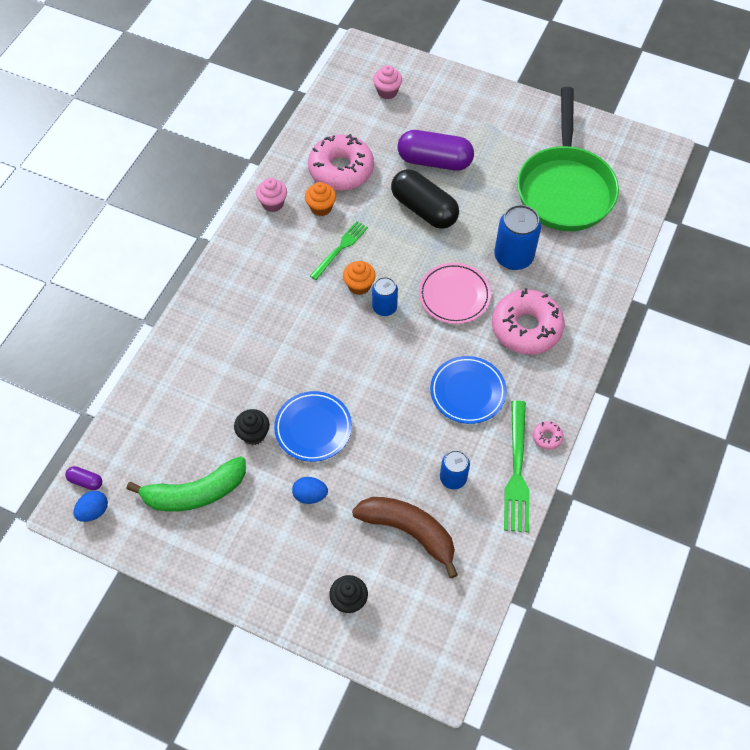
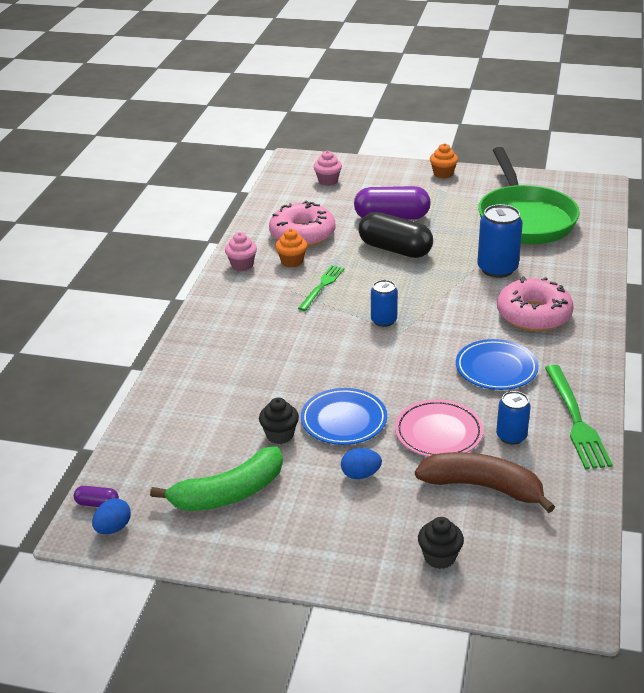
camera: 10 degrees left, 25 degrees down
(359, 286) = (351, 309): orange cupcake -> orange cupcake (443, 174)
(454, 295) = (451, 302): pink plate -> pink plate (438, 433)
(547, 437) = (594, 390): pink donut -> none

